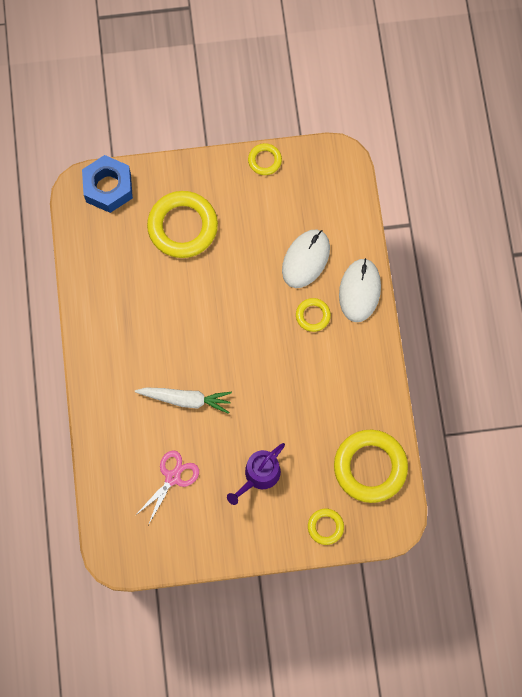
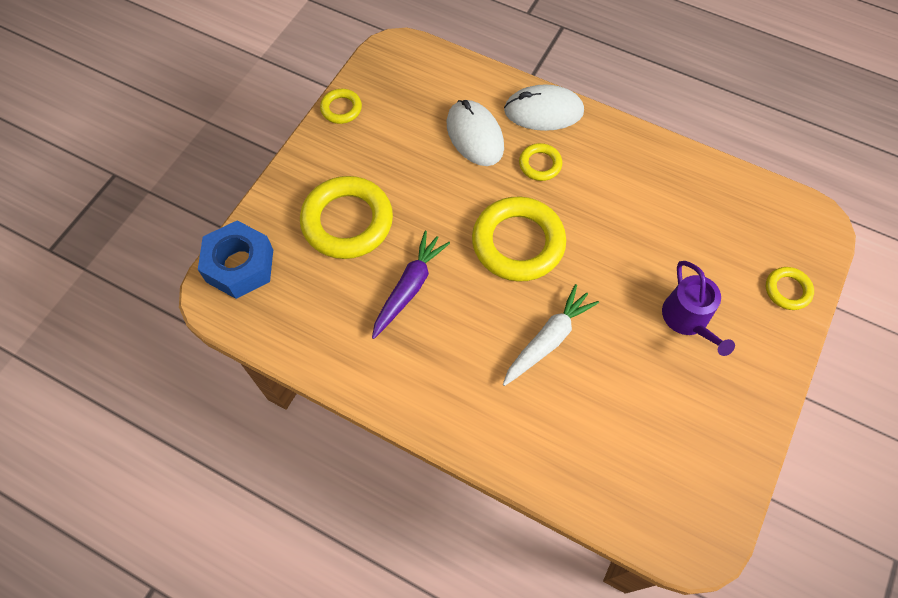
camera: 55 degrees left, 10 degrees down
(163, 295) = (409, 288): none -> purple carrot
(173, 477) = (635, 412): pink scissors -> none
(359, 291) = (543, 111): white mouse -> white mouse turned 45 degrees counterclockwise
(370, 467) = (742, 210): yellow ring -> yellow ring (518, 243)

